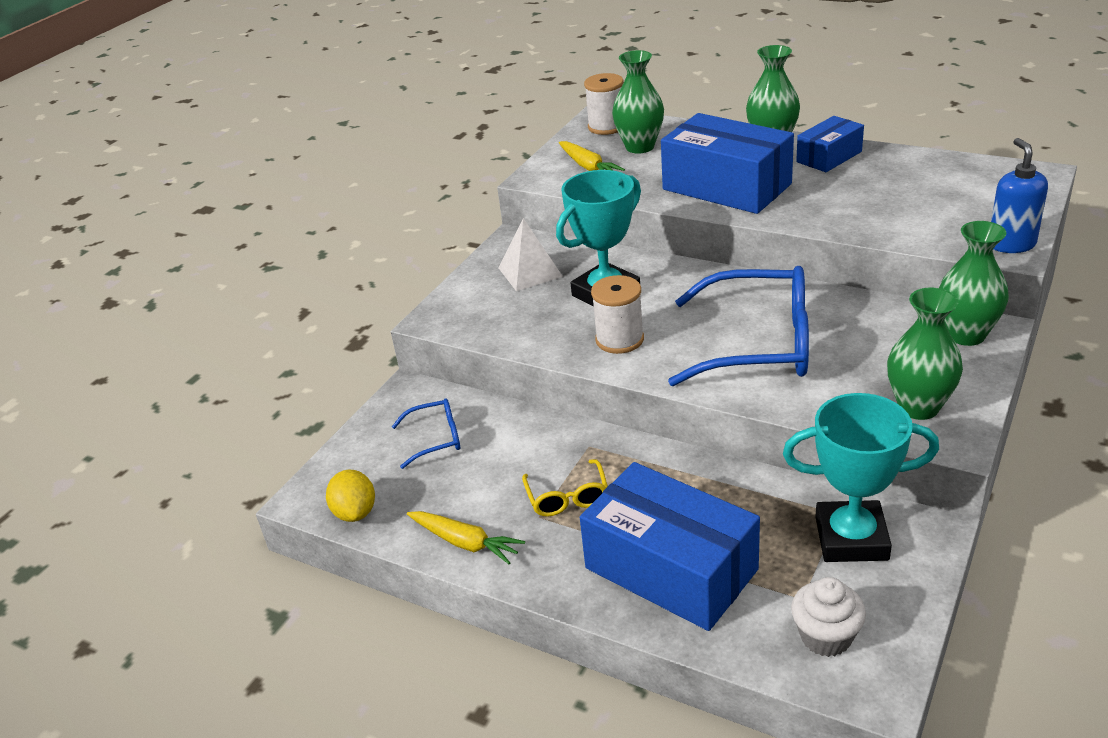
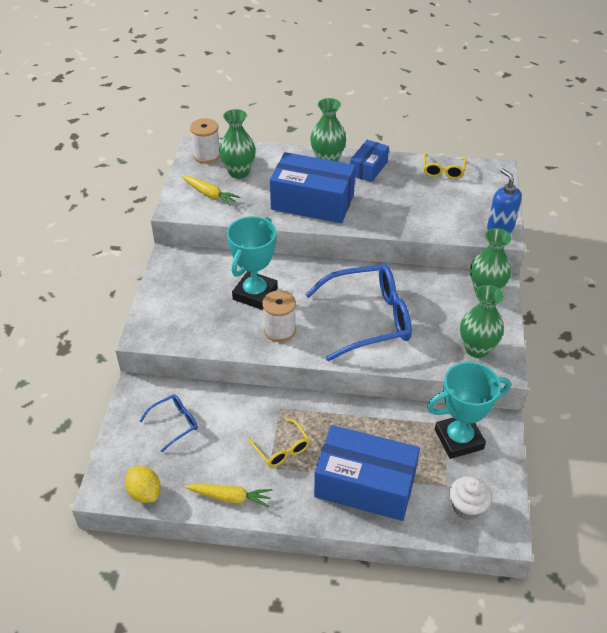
camera: 25 degrees left, 10 degrees up
(530, 272) = (194, 283): white pyramid -> none
(946, 168) = (443, 171): none -> yellow glasses

